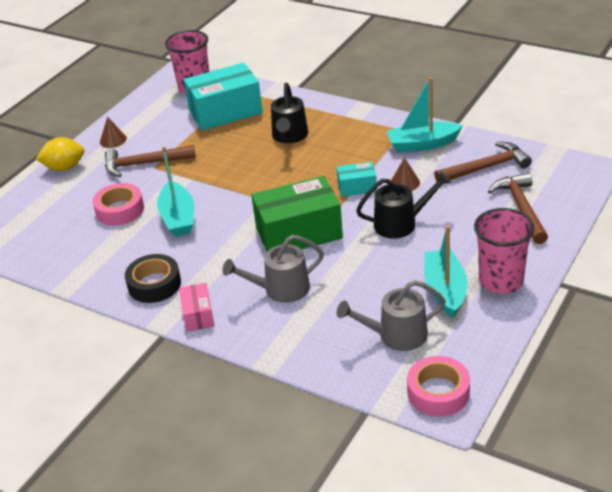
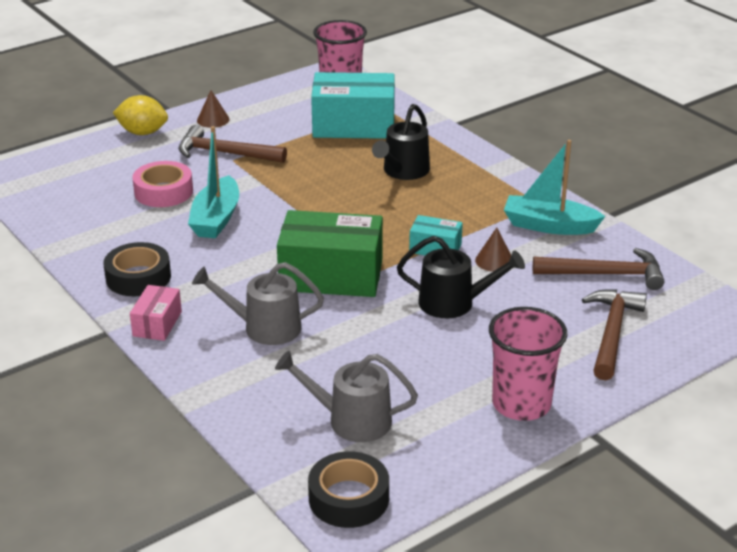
camera: 20 degrees right, 5 degrees down
(438, 392) = (349, 498): pink tape -> black tape
(445, 290) = (446, 392): turquoise boat -> none

